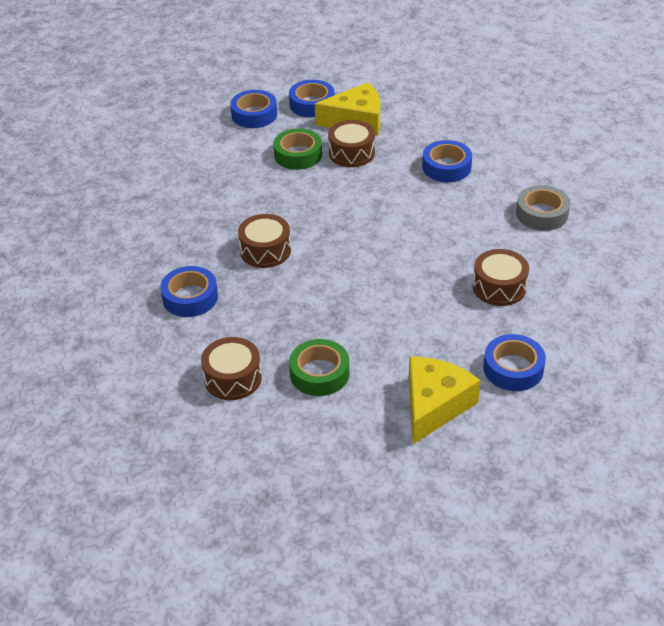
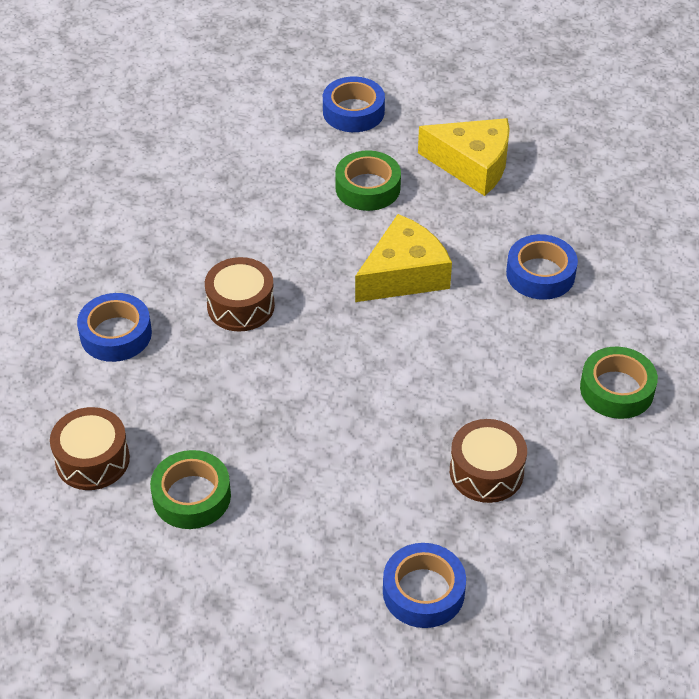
camera: 25 degrees right, 5 degrees up
(312, 104) = (433, 121): blue tape -> none
(351, 153) = (434, 209): brown drum -> none
(434, 405) = (294, 598): yellow cheese -> yellow cheese (404, 274)
(542, 214) = (616, 389): grey tape -> green tape

